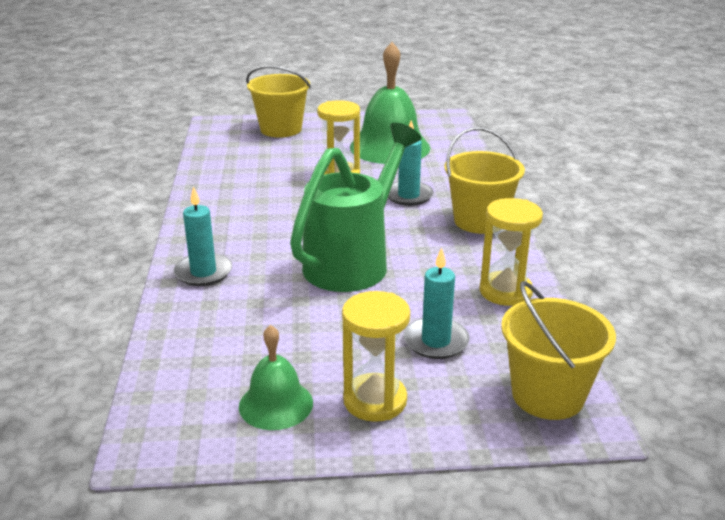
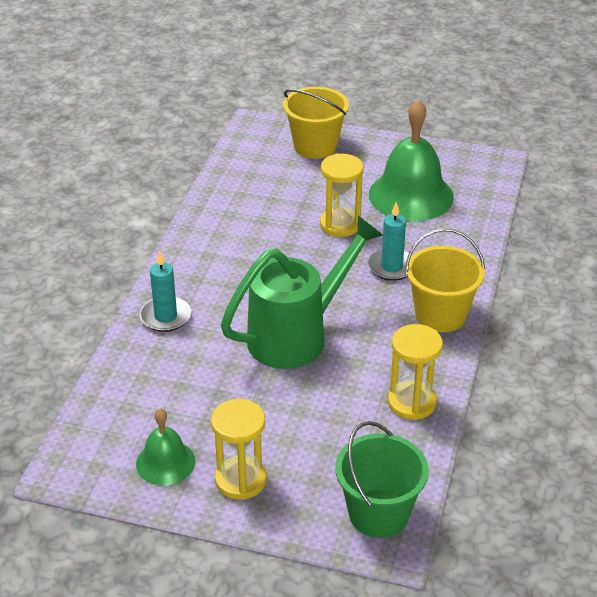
camera: 20 degrees right, 10 degrees up
(436, 341) = (320, 438): turquoise candle -> none
(548, 395) = (378, 513): yellow bucket -> green bucket

